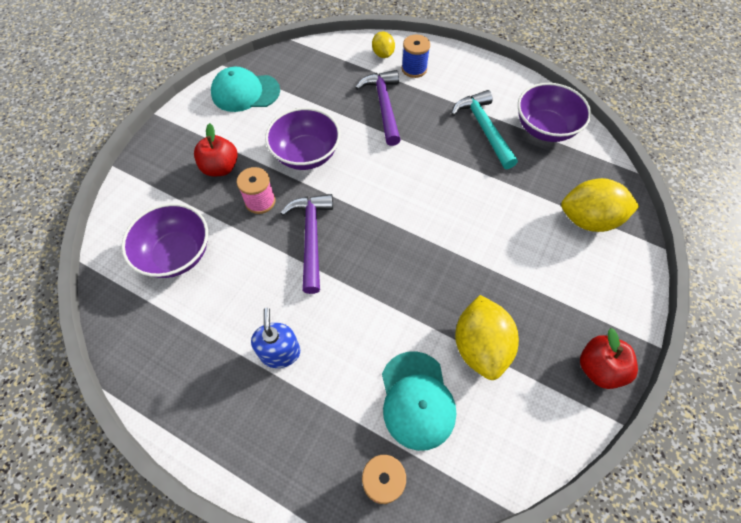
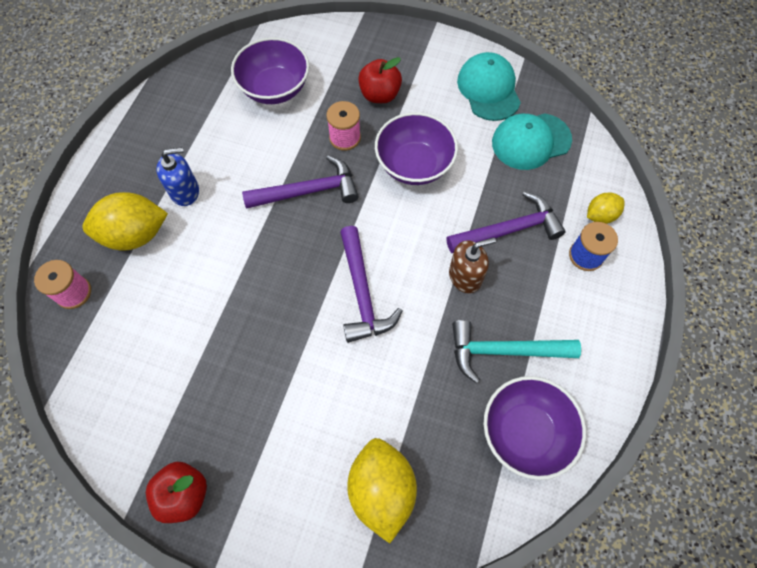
camera: 80 degrees right, 5 degrees up
(417, 400) = (145, 312): turquoise cap -> turquoise cap (531, 141)
(419, 139) = (465, 276): none -> brown soap dispenser
(424, 209) = (362, 293): none -> purple hammer
(480, 346) = (202, 366): yellow lemon -> yellow lemon (135, 235)
(483, 128) = (503, 351): turquoise hammer -> turquoise hammer turned 150 degrees counterclockwise

